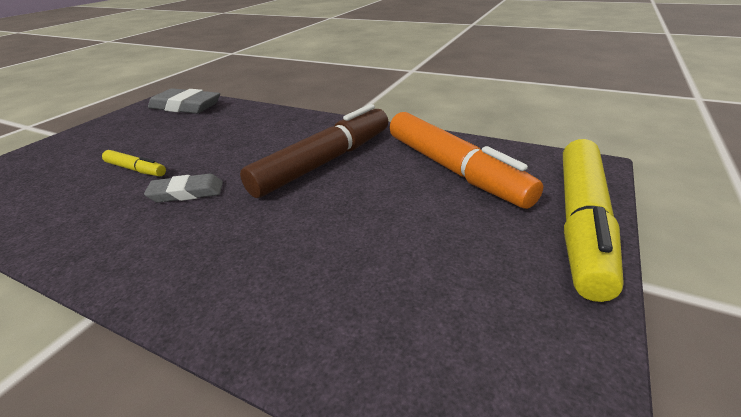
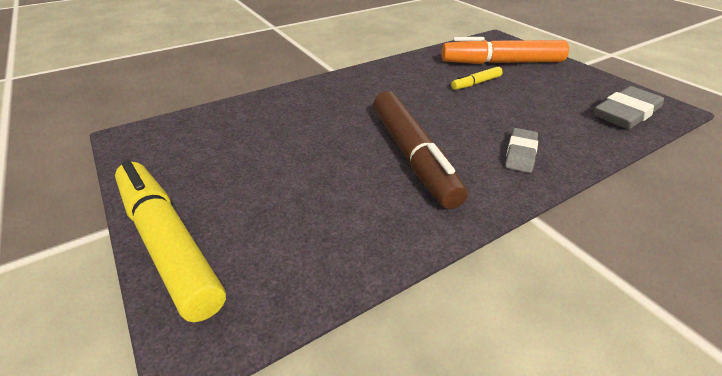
camera: 120 degrees right, 5 degrees up
(186, 192) = (420, 96): grey eraser -> grey eraser (520, 153)
(453, 169) = (320, 221): orange marker -> orange marker (501, 63)

